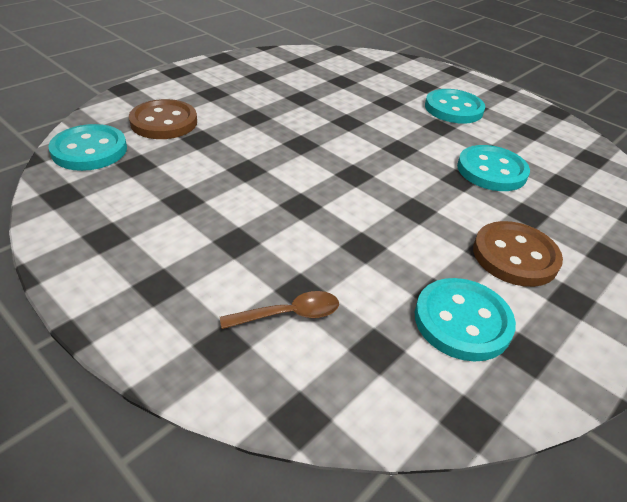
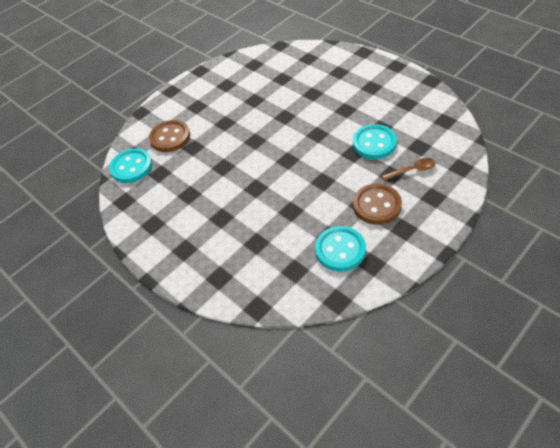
camera: 10 degrees right, 10 degrees up
(289, 314) = (251, 257): brown spoon -> brown spoon (412, 170)
(453, 109) = (357, 92): turquoise button -> none

